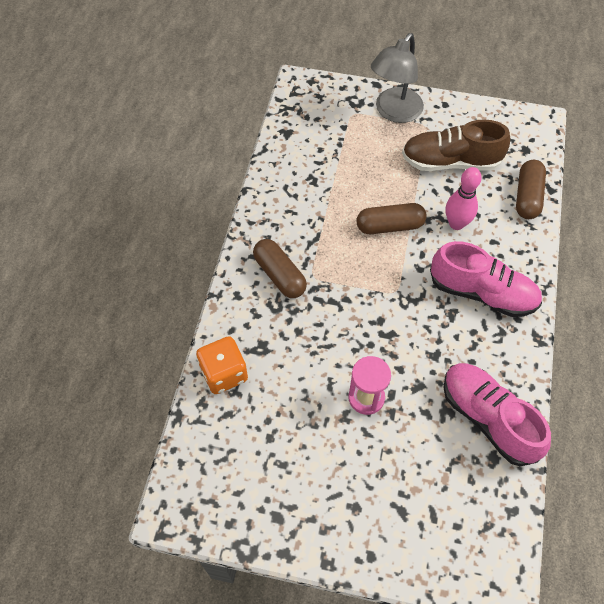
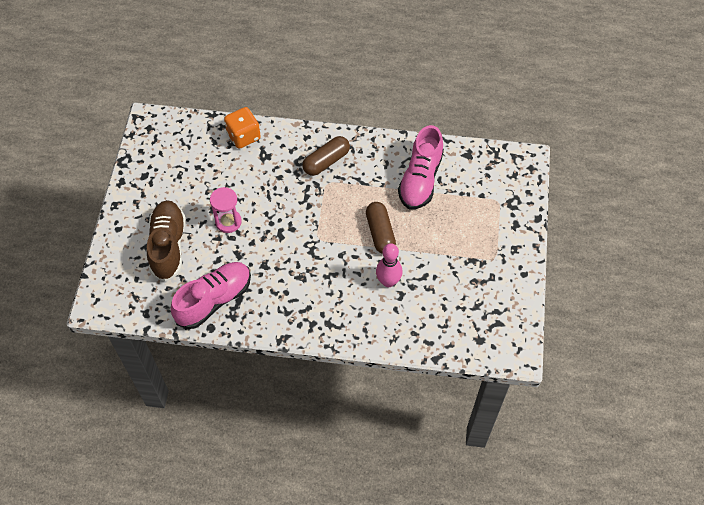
camera: 85 degrees right, 0 degrees up
(394, 112) = (505, 233): grey lamp -> none
(450, 162) = (455, 278): brown shoe -> brown shoe (168, 246)
(482, 293) = (321, 299): pink shoe -> pink shoe (420, 179)
(527, 196) = (424, 338): brown capsule -> none

